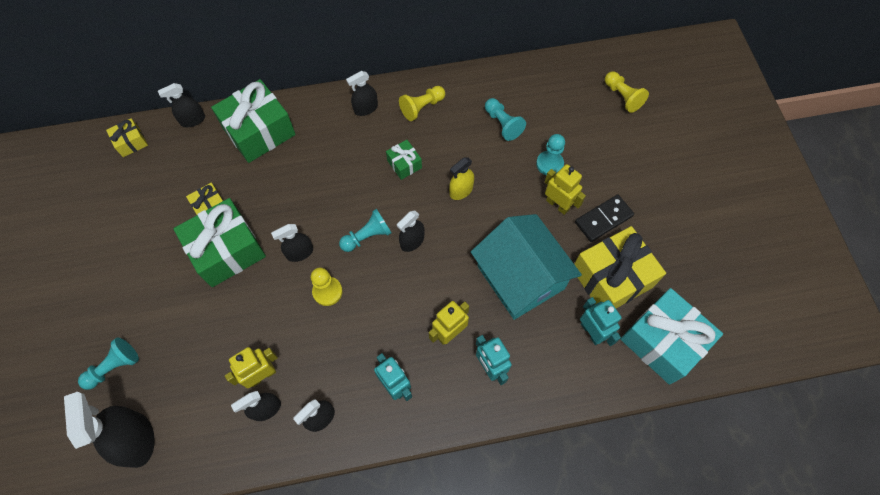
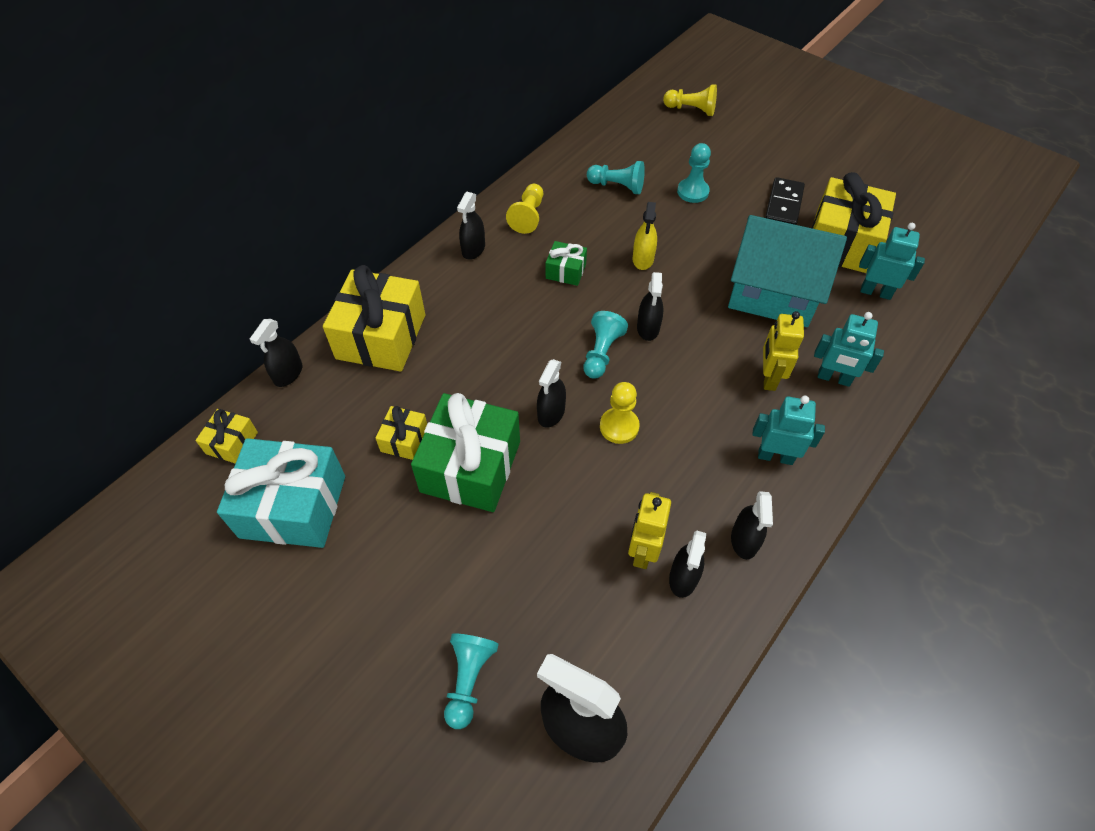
camera: 40 degrees left, 10 degrees down
(259, 132) = (381, 336): green gift -> yellow gift
(557, 204) = (736, 217): yellow robot -> none
(662, 342) = (932, 261): turquoise gift -> turquoise gift (293, 506)

